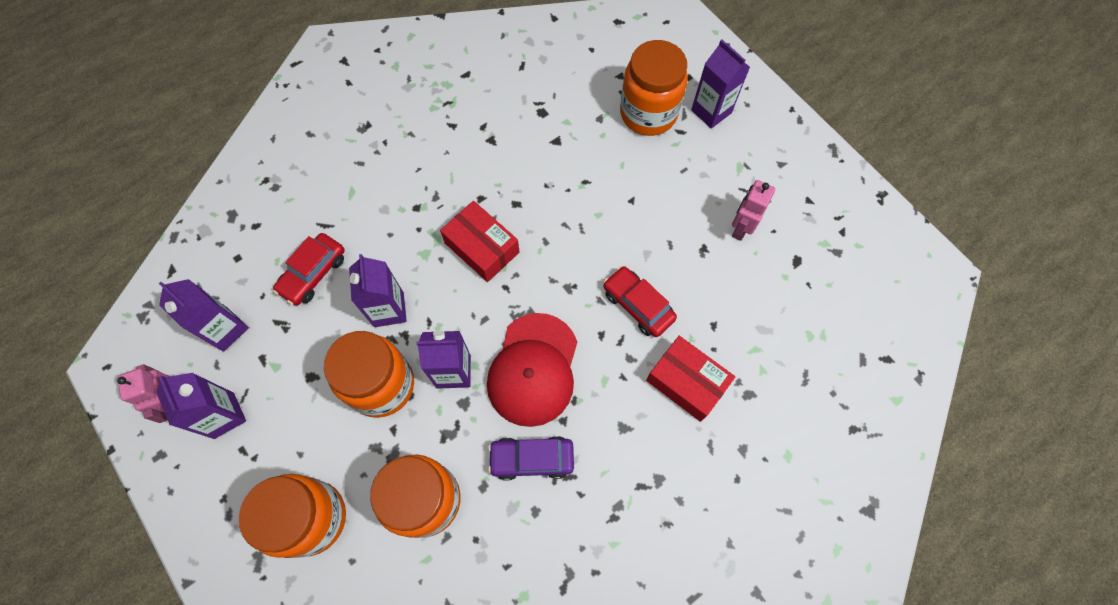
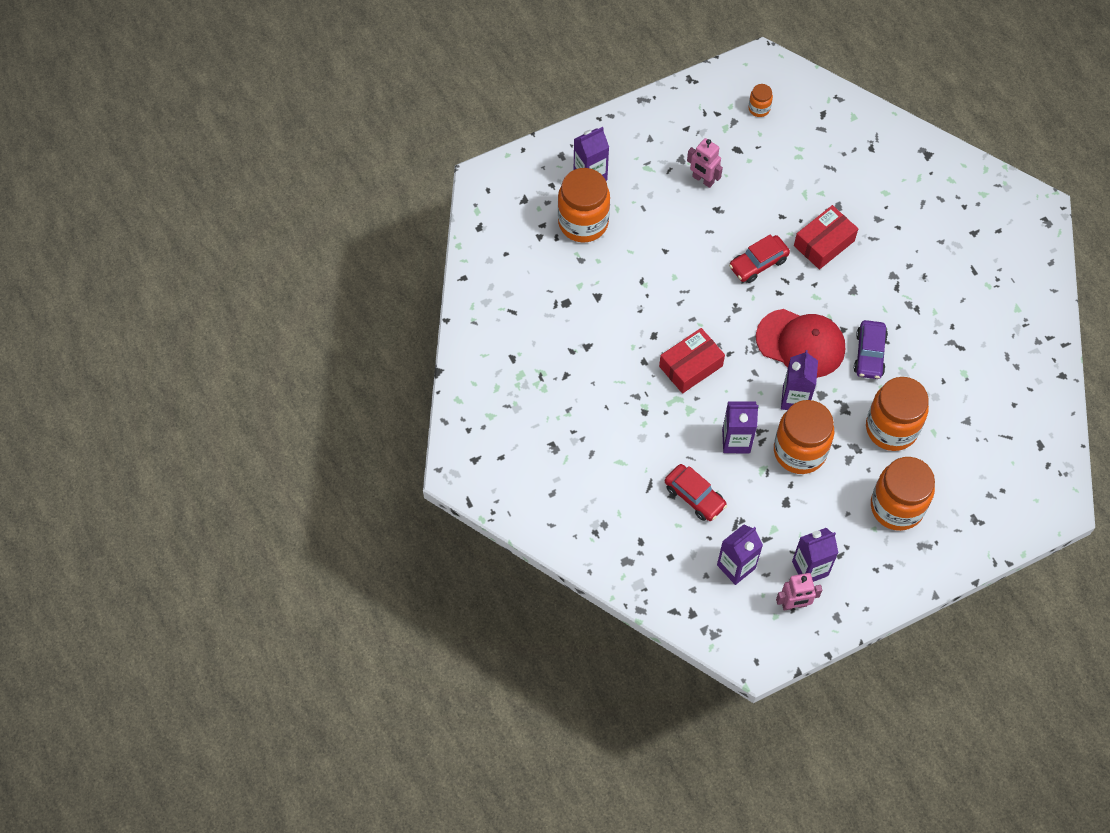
camera: 80 degrees left, 5 degrees down
(867, 279) = (759, 108): none -> orange jar

